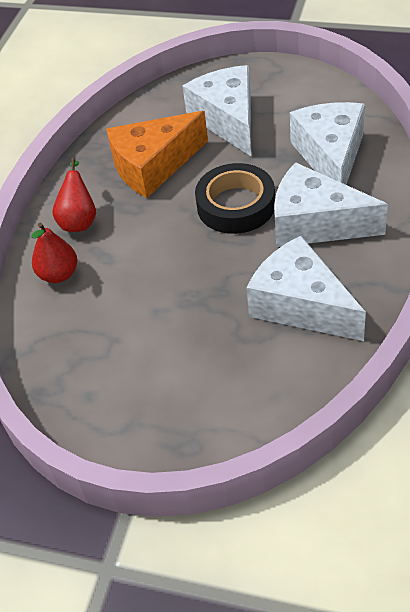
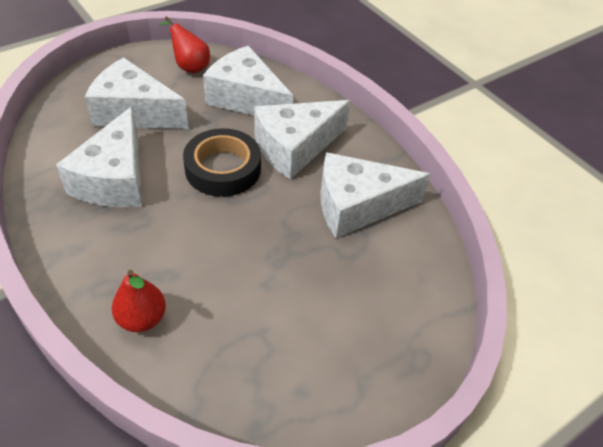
camera: 60 degrees left, 0 degrees up
(79, 220) = (101, 262): red pear -> red pear (189, 66)
(153, 166) = (115, 179): orange cheese -> white cheese

